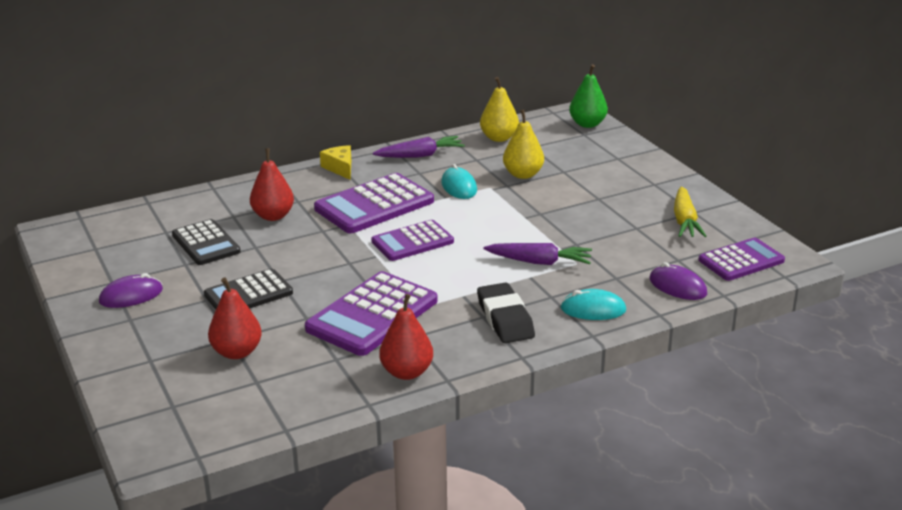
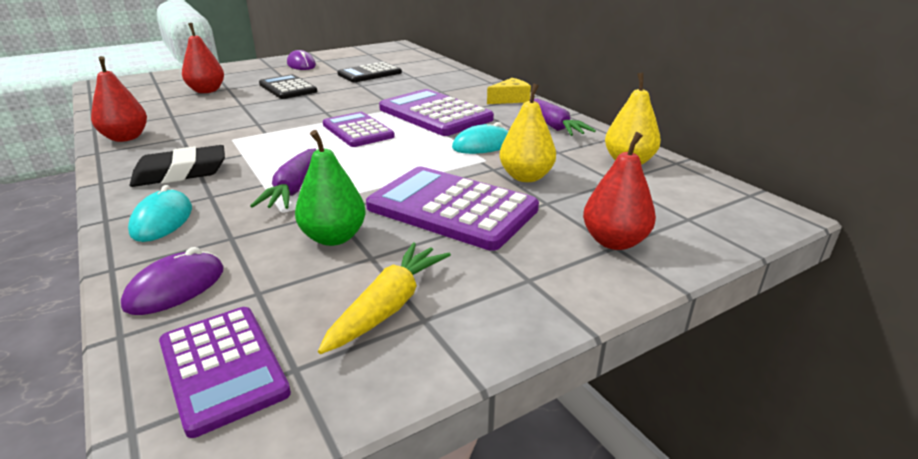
camera: 85 degrees right, 0 degrees up
(273, 216) = (413, 86): red pear -> red pear (614, 242)
(372, 315) = (229, 123): purple calculator -> purple calculator (452, 208)
(587, 124) = (730, 221): green pear -> green pear (334, 237)
(685, 221) = (388, 306): yellow carrot -> yellow carrot turned 120 degrees clockwise

